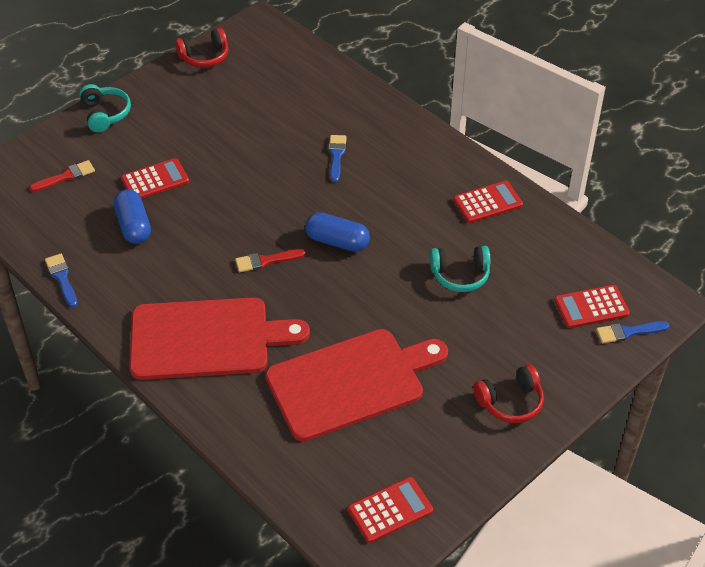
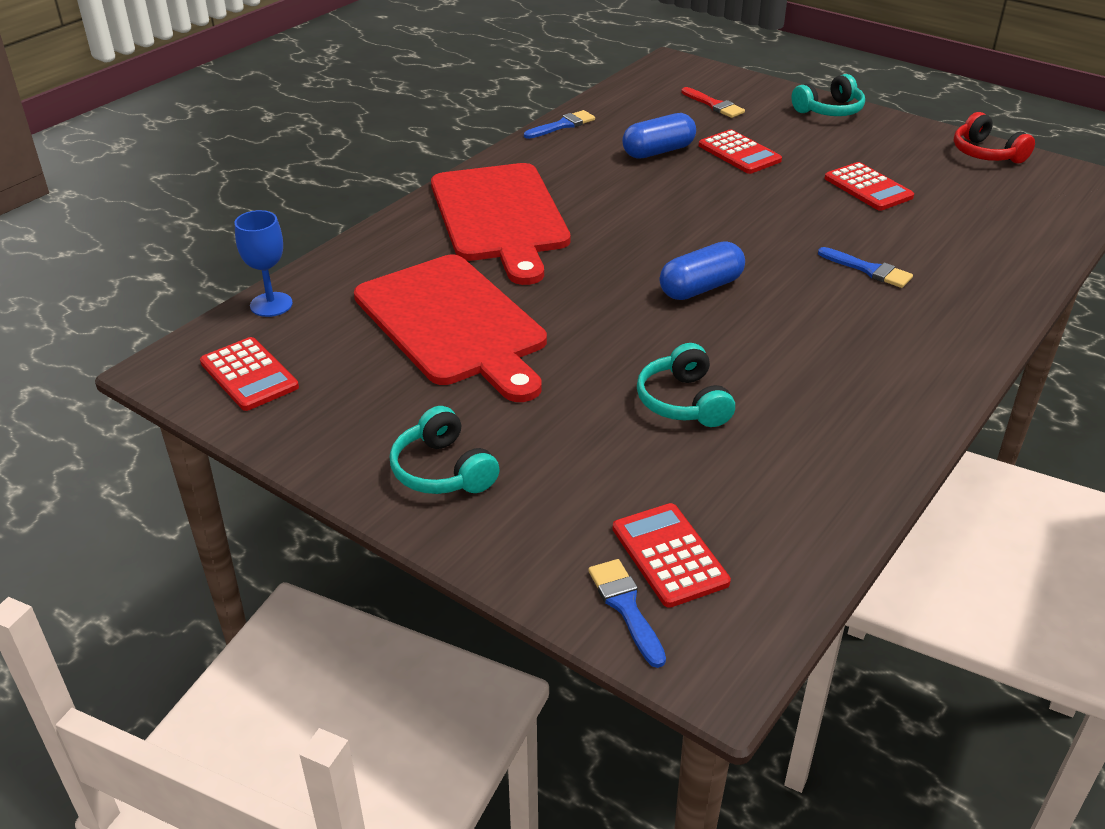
camera: 80 degrees right, 10 degrees down
(266, 261) = (641, 239): red brush -> none
(298, 497) = (271, 304): none -> blue goblet
(336, 156) = (869, 270): blue brush -> blue brush turned 45 degrees clockwise
(337, 241) = (701, 288): blue capsule -> blue capsule turned 45 degrees clockwise
(487, 202) = (858, 419): red calculator -> red calculator (868, 188)
(510, 402) = (443, 470): red headphones -> turquoise headphones

